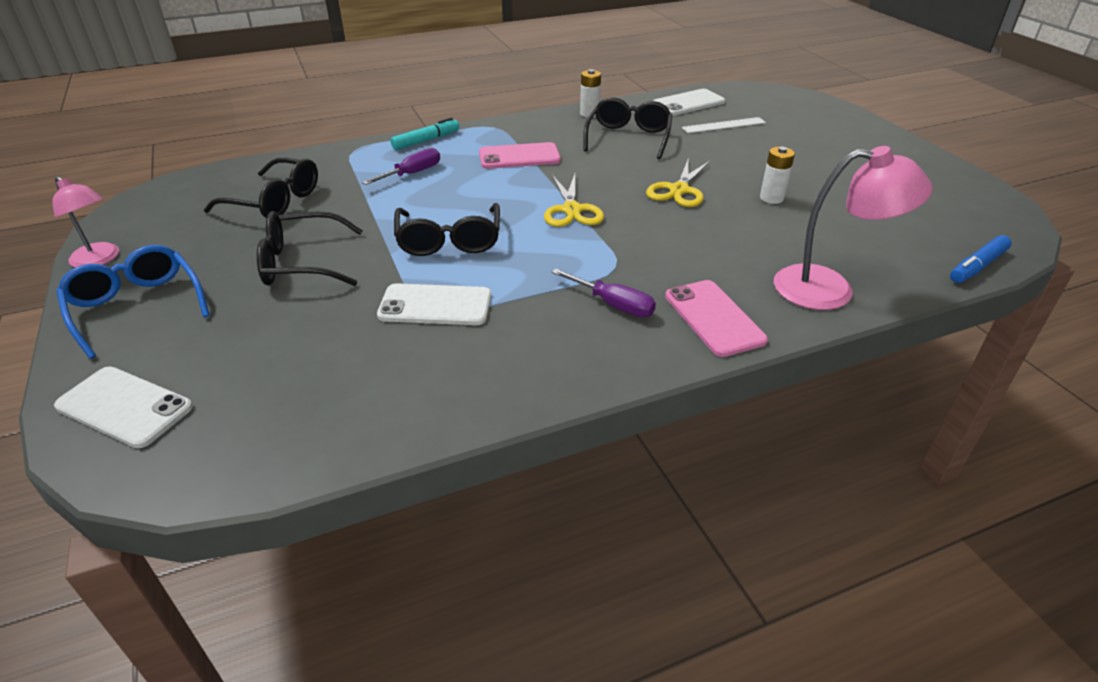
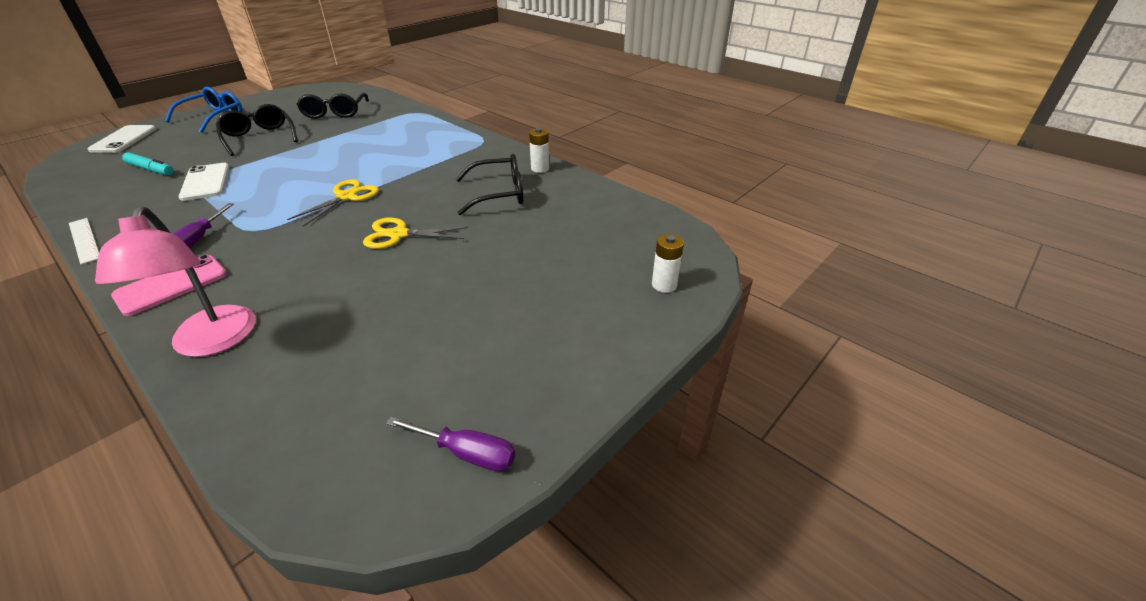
camera: 65 degrees right, 0 degrees up
(99, 260) = (261, 98): pink lamp -> none
(412, 174) = (387, 135): purple screwdriver -> purple screwdriver (466, 453)
(426, 140) = (444, 127): turquoise marker -> turquoise marker (151, 169)
(449, 241) = (290, 167): black glasses -> none
(519, 157) = (433, 160): pink phone -> none
(572, 210) = (346, 197): yellow scissors -> yellow scissors turned 150 degrees clockwise
(688, 103) = (609, 207): white phone -> none
(723, 125) = (566, 235): white ruler -> white ruler (84, 240)
(771, 198) = (399, 286): white battery -> white battery (664, 285)
(977, 266) = (258, 458): blue marker -> none

